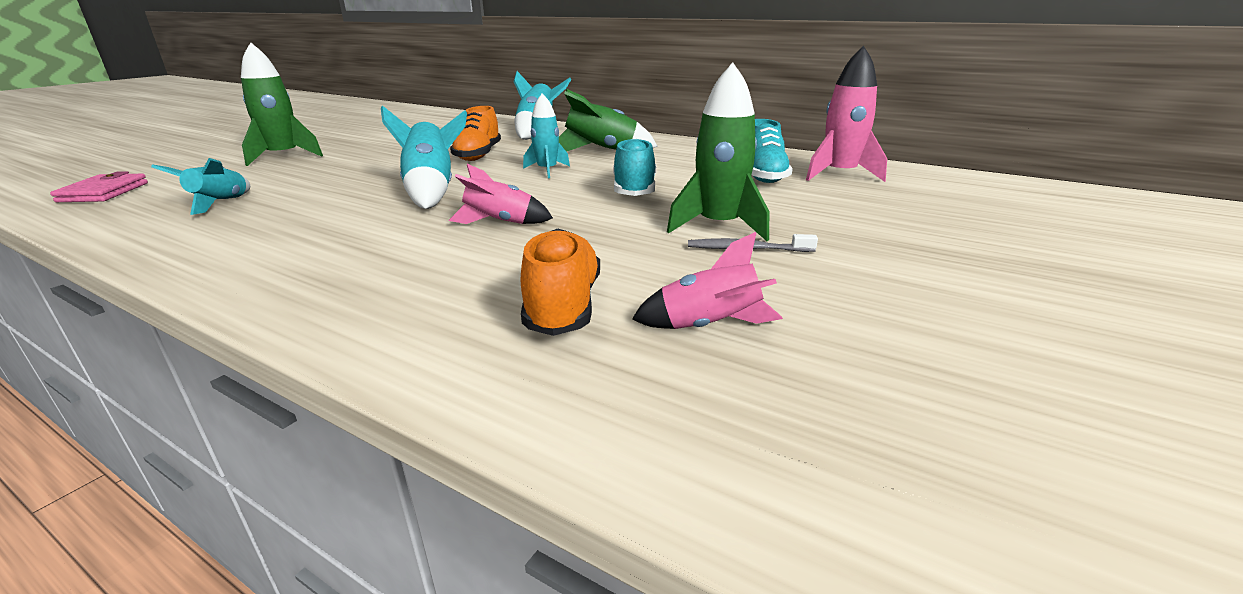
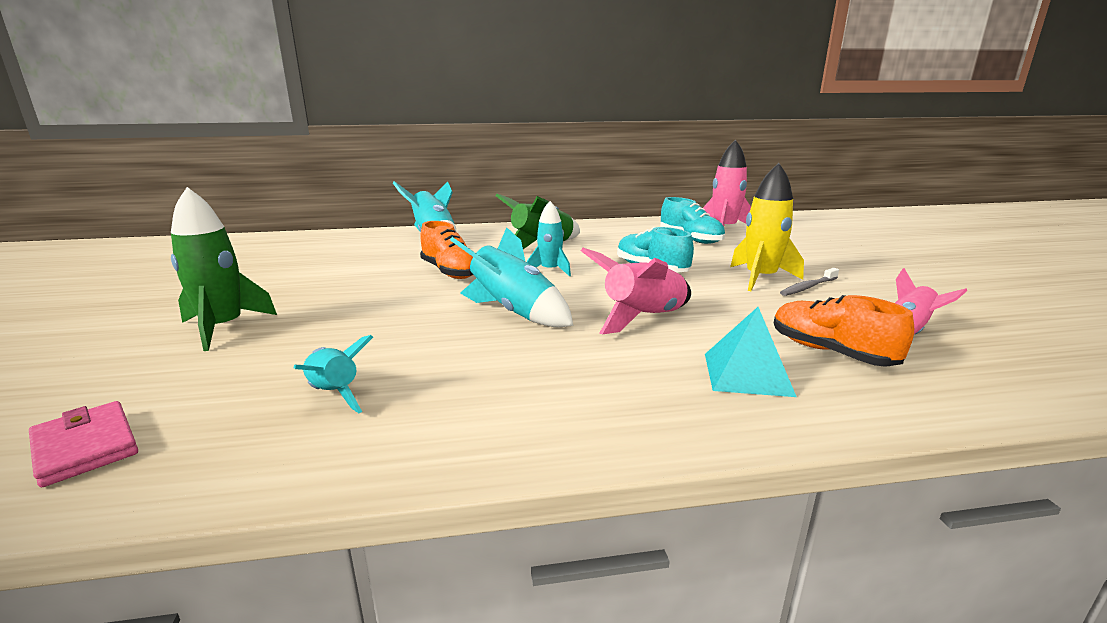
camera: 40 degrees left, 5 degrees down
(438, 288) = (747, 374): none -> turquoise pyramid
(500, 223) = (643, 318): pink rocket -> pink rocket, size x1.55
(719, 226) = (760, 278): green rocket -> yellow rocket

